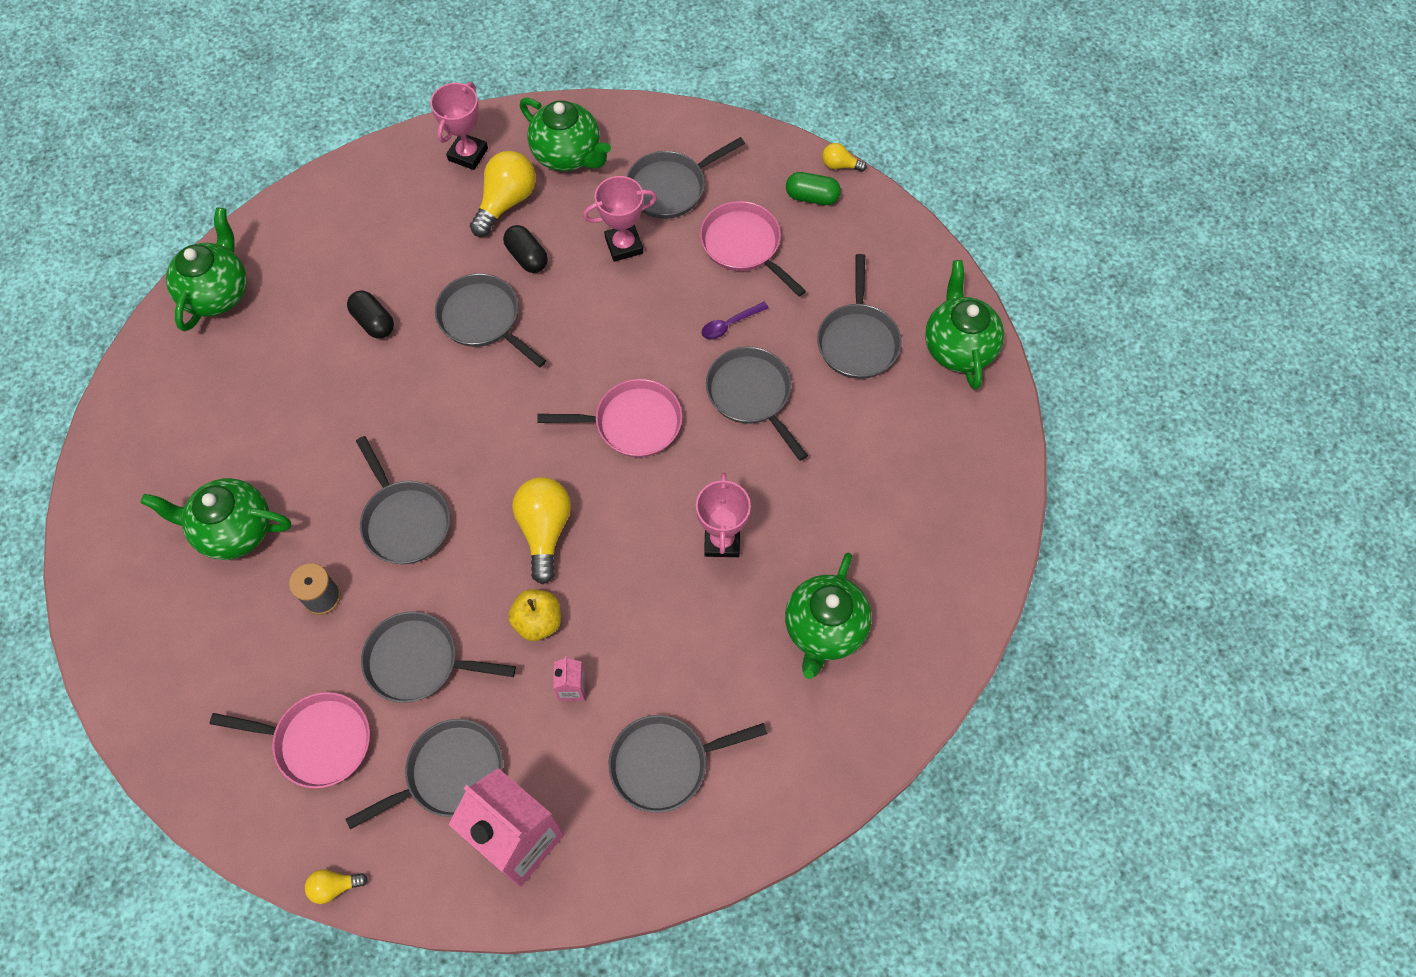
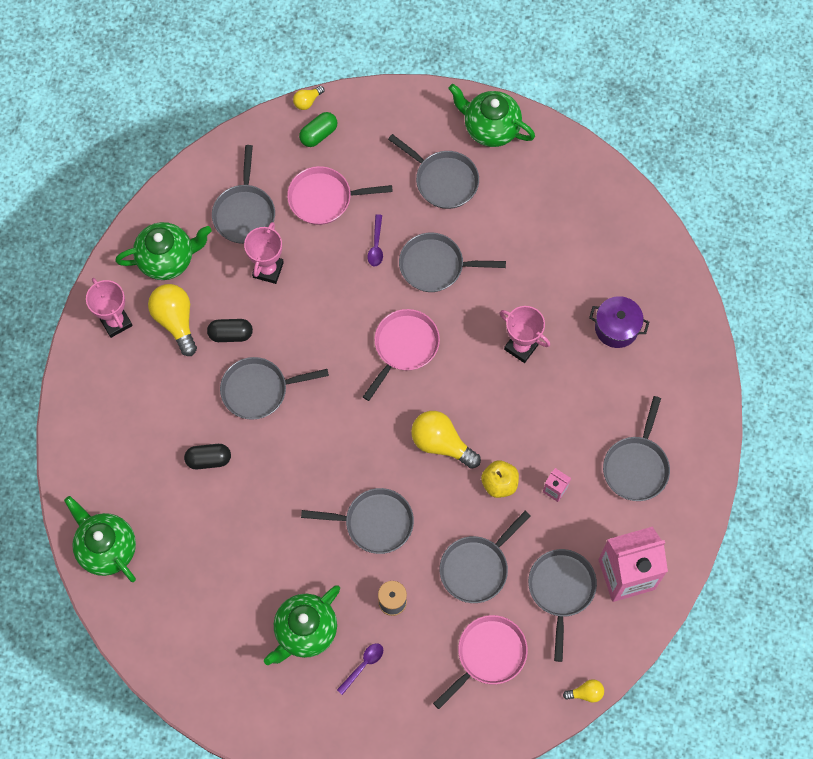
camera: 55 degrees left, 5 degrees up
(228, 614) = (363, 665): none -> purple spoon
(334, 886) = (586, 693): yellow light bulb -> yellow light bulb turned 120 degrees counterclockwise
(824, 629) = (616, 328): green teapot -> purple pot

